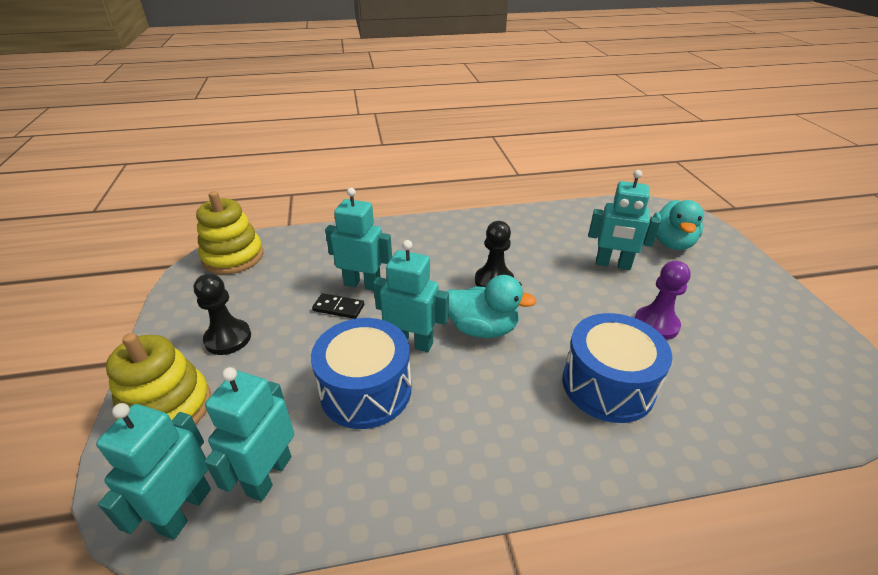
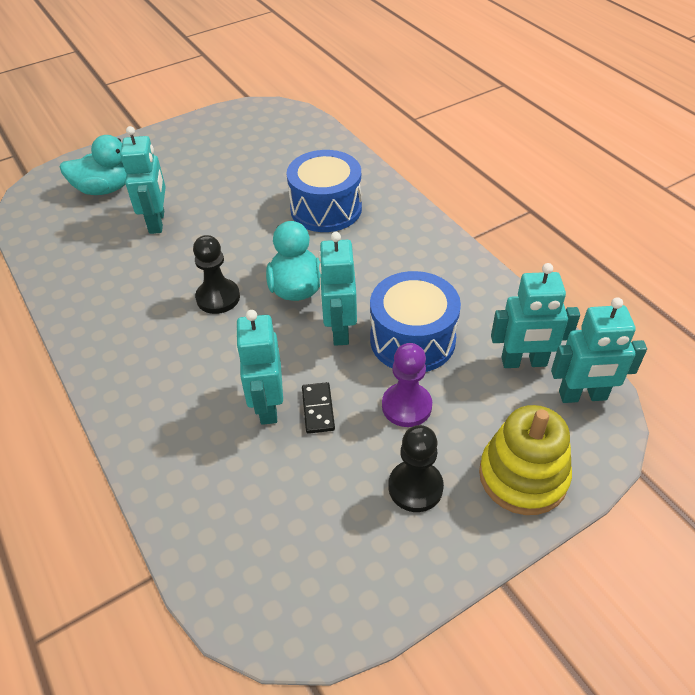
camera: 110 degrees left, 10 degrees up
(233, 257) = (266, 595): yellow stacking toy -> none
(656, 324) = (241, 191): purple pawn -> purple pawn (406, 406)

